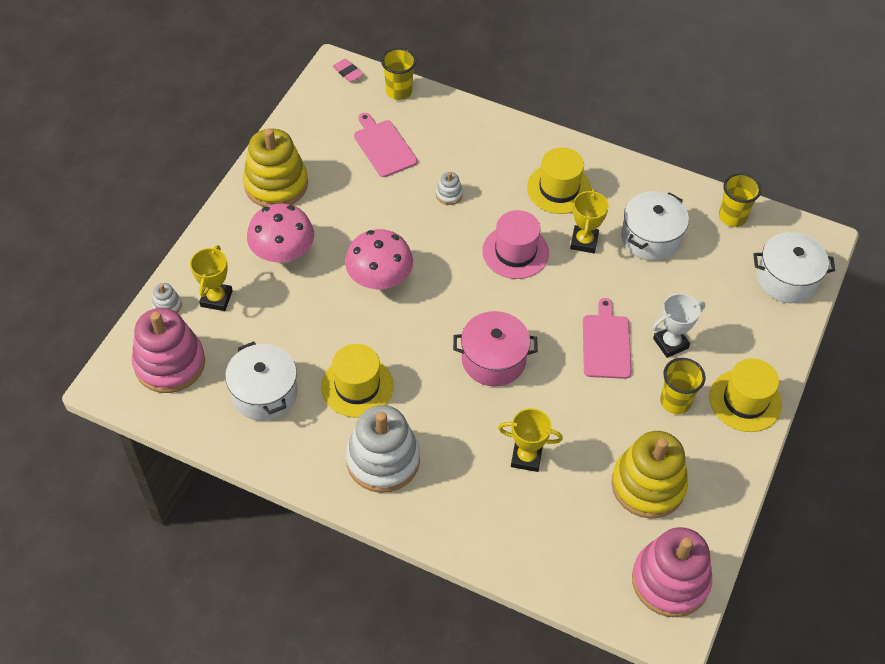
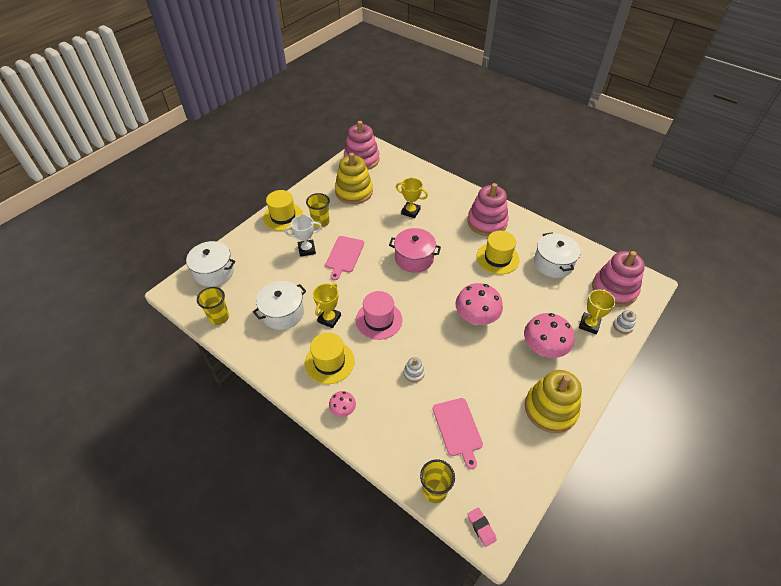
camera: 165 degrees left, 5 degrees down
(383, 460) = (487, 222): white stacking toy -> pink stacking toy
(520, 143) = (343, 409): none -> pink mushroom

